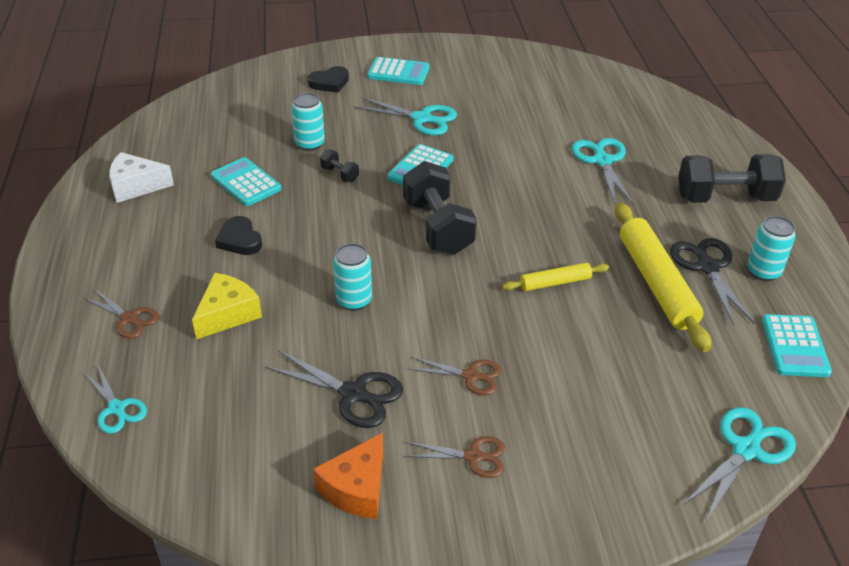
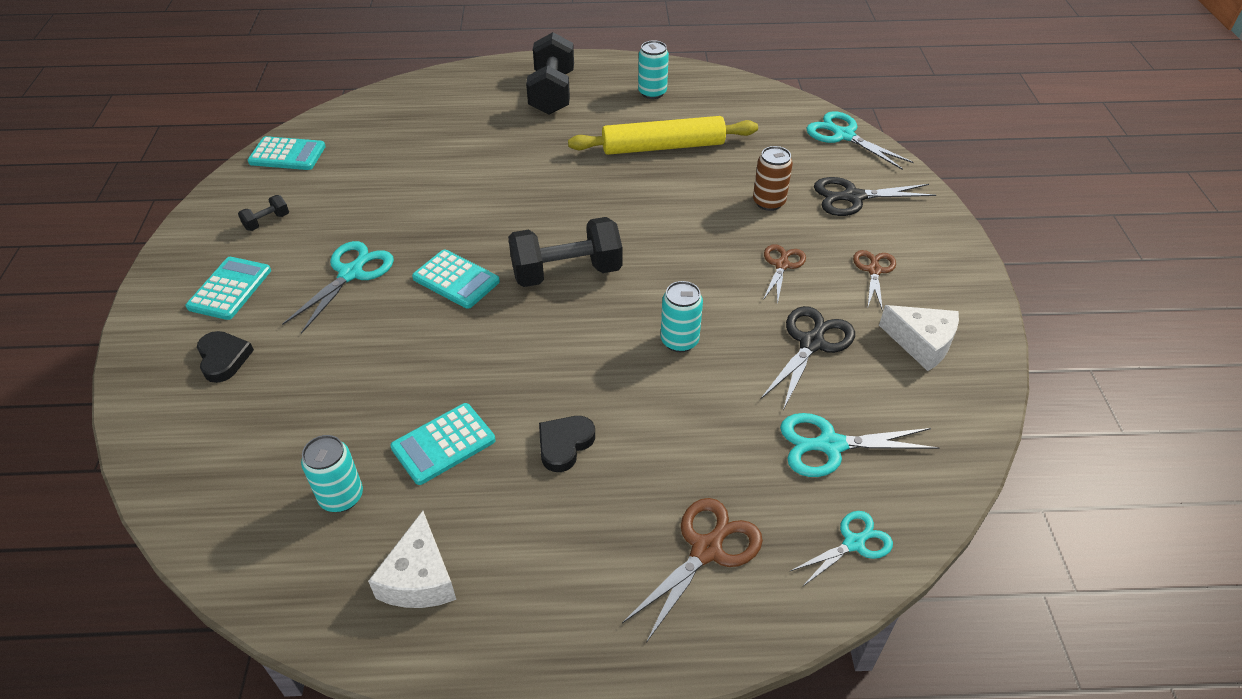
camera: 85 degrees left, 5 degrees up
(129, 319) = (707, 549): brown scissors -> brown scissors, size x1.52
(227, 314) = (699, 449): yellow cheese -> none
(240, 240) = (564, 444): black heart -> black heart turned 150 degrees clockwise
(309, 144) = (372, 379): turquoise can -> turquoise can (341, 497)
(340, 174) = (449, 350): black dumbbell -> black dumbbell (267, 222)
(357, 488) = (921, 343): orange cheese -> white cheese
(555, 282) = (659, 202): yellow rolling pin -> none
(578, 369) = (769, 202): none -> brown can
(602, 161) = (476, 151): turquoise scissors -> turquoise scissors (829, 445)
(707, 267) = (644, 118): black scissors -> black scissors (852, 197)
(795, 346) = (738, 95): turquoise calculator -> turquoise calculator (287, 154)

